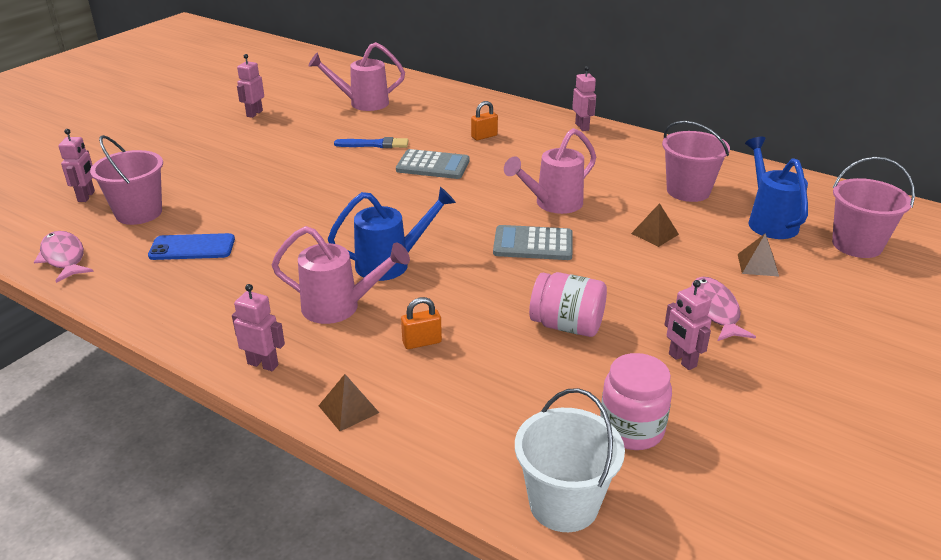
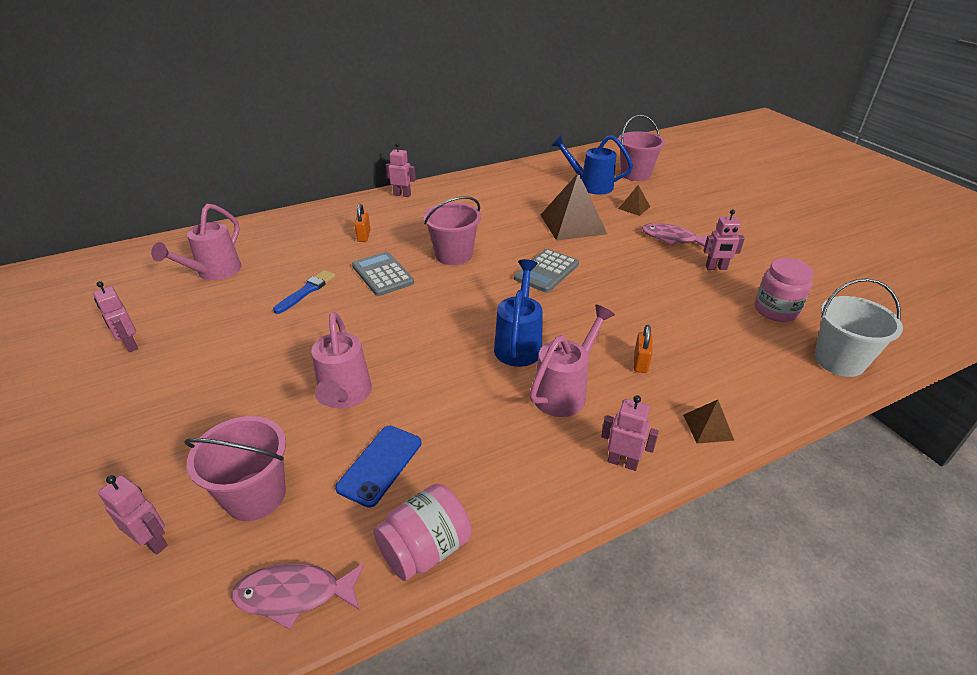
camera: 60 degrees left, 5 degrees up
(263, 364) = (622, 462): pink robot -> pink robot turned 60 degrees clockwise
(433, 165) = (382, 274): grey calculator -> grey calculator turned 75 degrees counterclockwise
(553, 204) = (500, 245): pink watering can -> pink watering can (344, 396)
(567, 325) = (656, 294): pink jar -> pink jar (425, 549)
(654, 234) = (573, 224): brown pyramid -> brown pyramid, size x2.11
(688, 191) = (532, 194): pink bucket -> pink bucket (453, 255)

